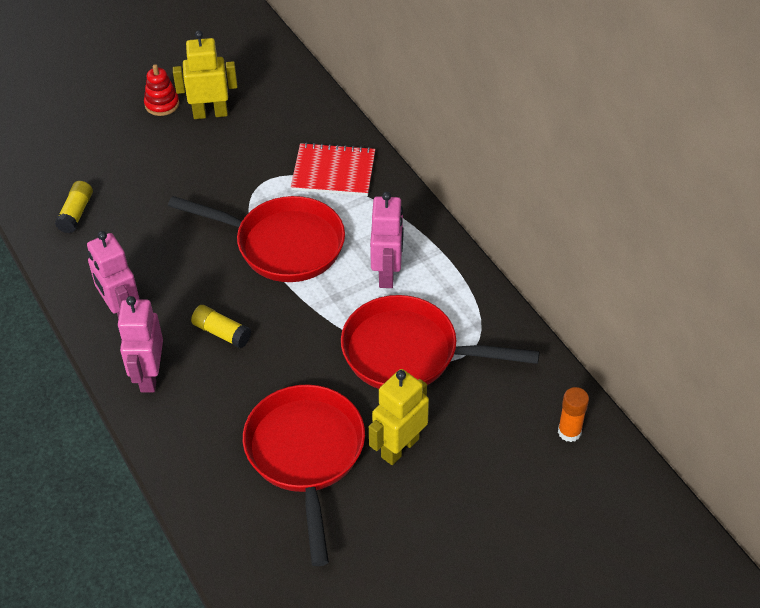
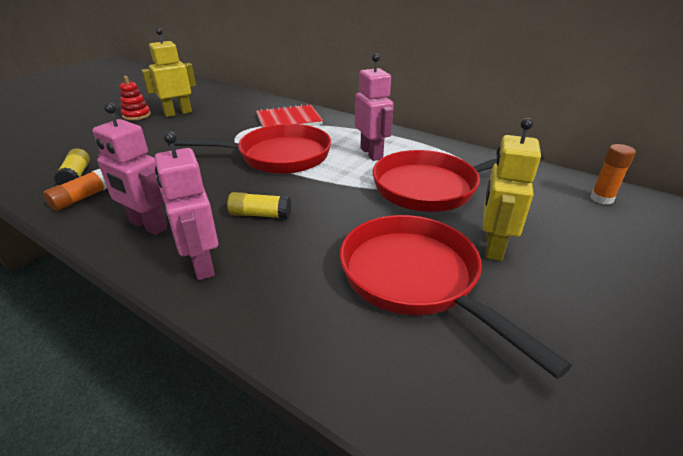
camera: 25 degrees left, 15 degrees down
(75, 252) = (81, 198): none -> orange glue stick

